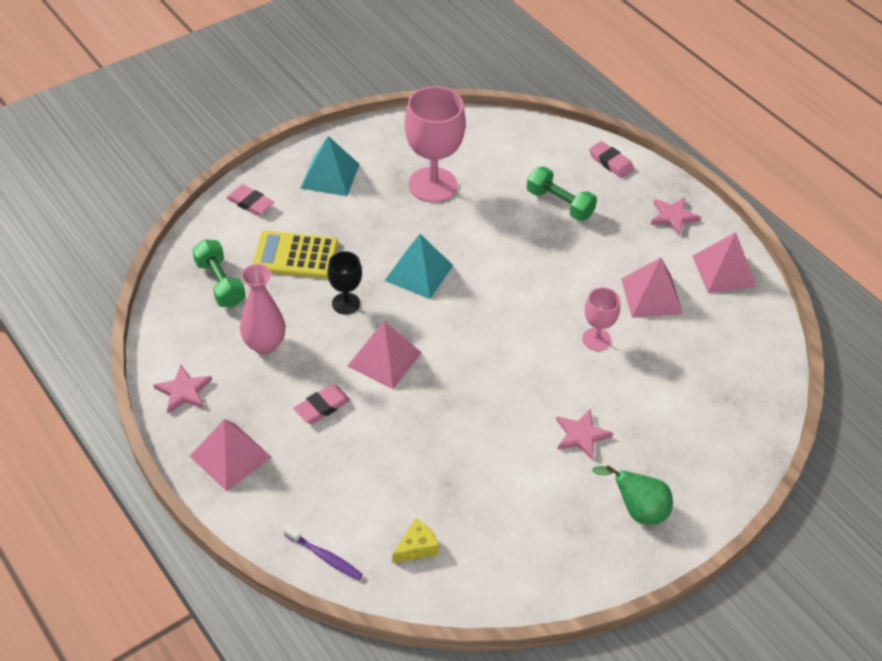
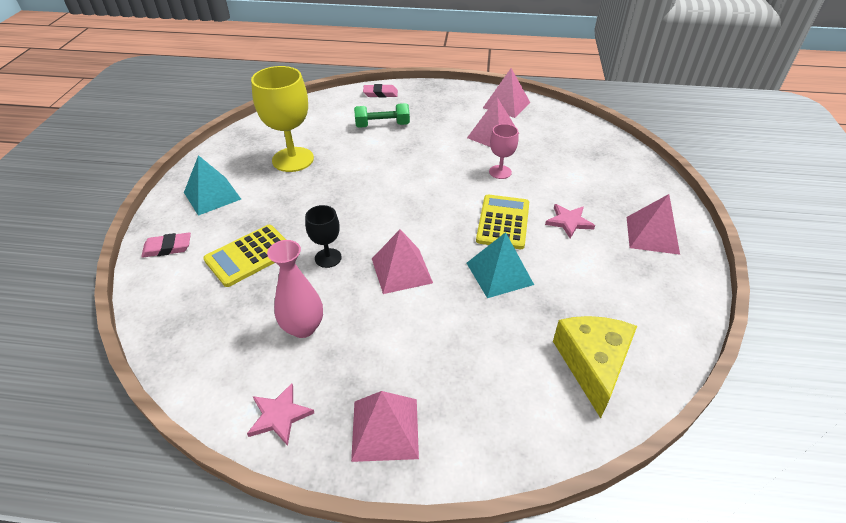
camera: 45 degrees left, 5 degrees down
(220, 283) = (210, 315): green dumbbell -> none
(322, 407) = (403, 333): pink eraser -> none
(324, 556) = (553, 432): purple toothbrush -> none
(416, 547) = (593, 364): yellow cheese -> yellow cheese, size x2.04
(418, 273) = (351, 208): turquoise pyramid -> turquoise pyramid (499, 273)
(432, 185) = (293, 159): pink goblet -> yellow goblet
(523, 387) = (503, 222): none -> yellow calculator
(637, 510) = (652, 235): green pear -> pink pyramid
(673, 217) = (447, 98): pink star -> none

